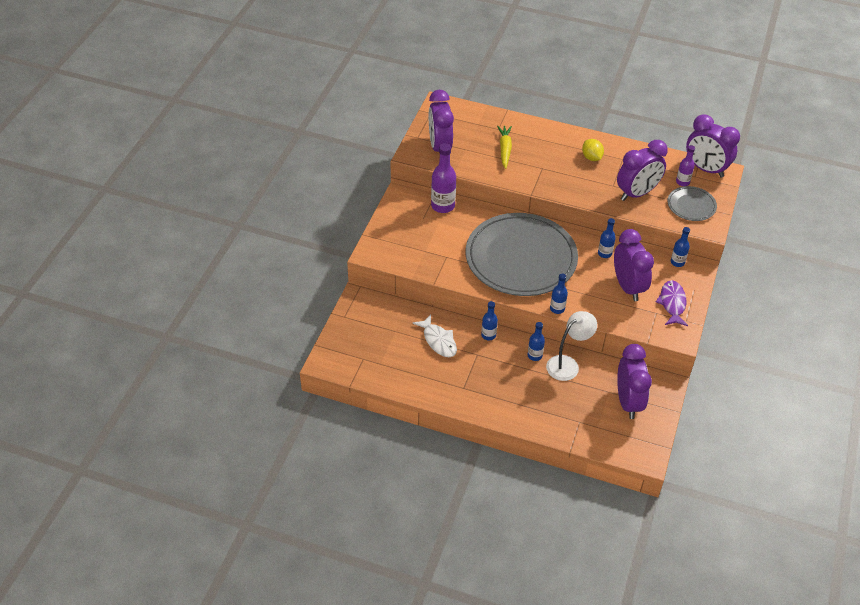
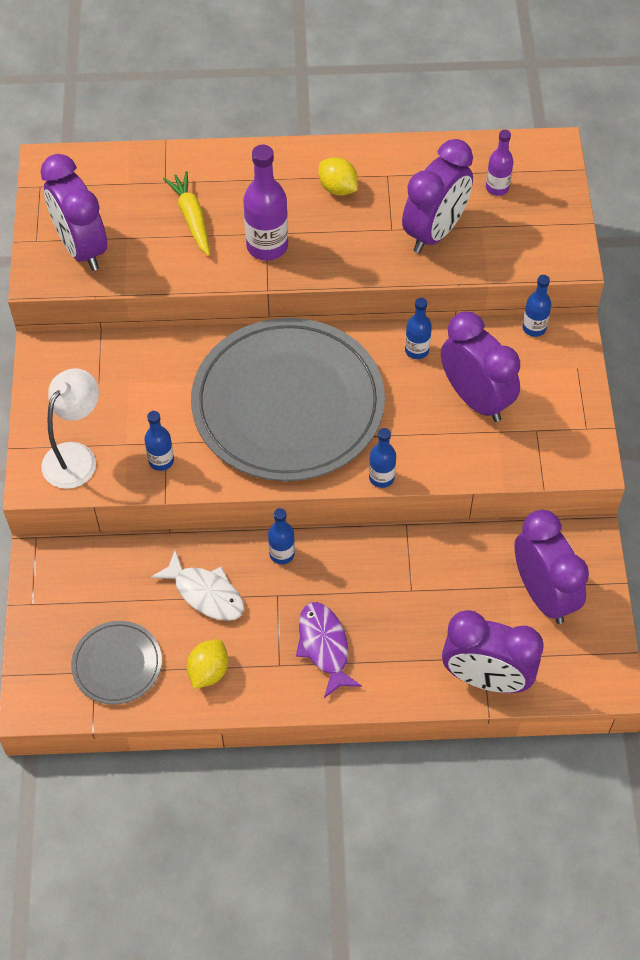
camera: 20 degrees left, 10 degrees up
(423, 378) = (208, 671): none -> yellow lemon
(443, 206) = (122, 349): purple bottle -> purple bottle (267, 246)
(534, 355) = (369, 564): blue bottle -> blue bottle (161, 461)
(567, 364) = (426, 561): white lamp -> white lamp (76, 456)
(672, 303) = (554, 405): purple fish -> purple fish (324, 646)
(691, 205) = (527, 226): grey plate -> grey plate (117, 664)
(705, 169) = (523, 152): purple clock -> purple clock (486, 678)

